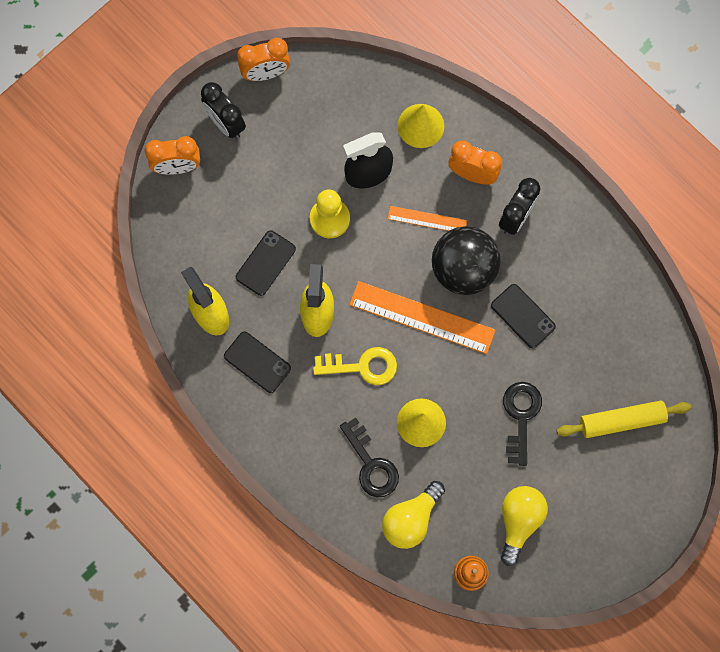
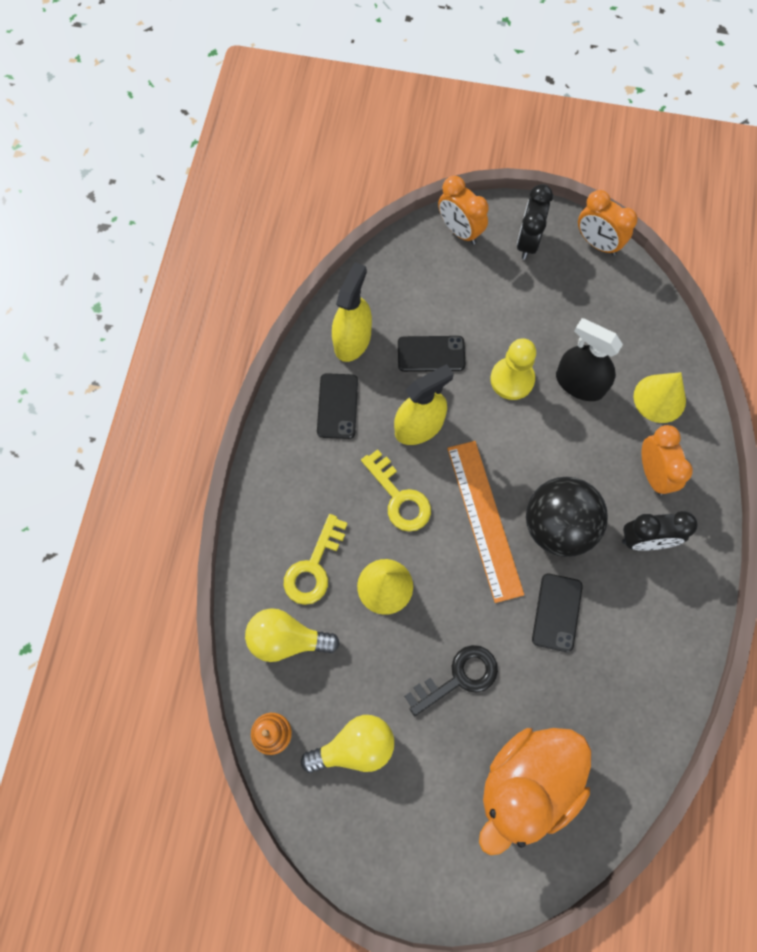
camera: 55 degrees right, 5 degrees down
(371, 464) = (313, 567): black key -> yellow key
(427, 219) = (578, 462): orange ruler -> none
(621, 421) = (527, 784): yellow rolling pin -> orange duck

